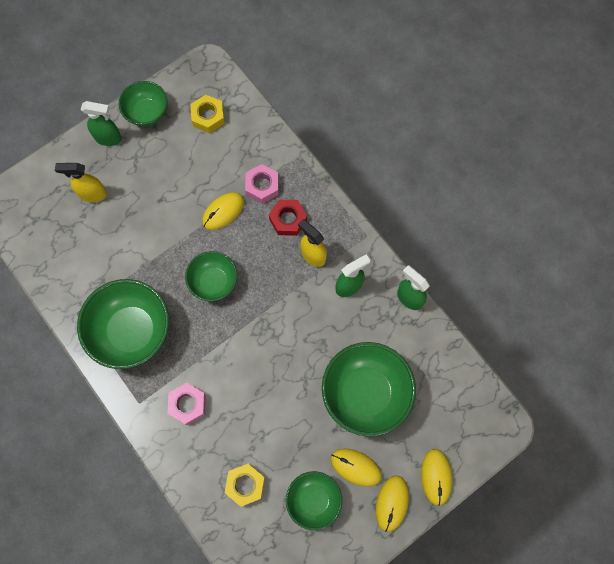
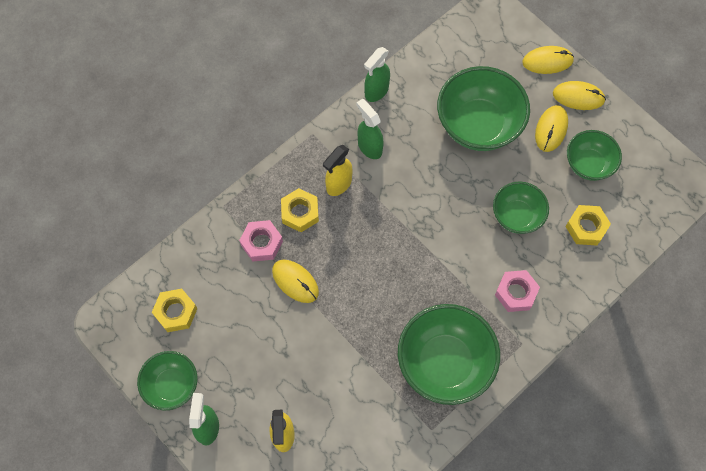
camera: 95 degrees left, 5 degrees down
(214, 282) = (378, 282): green bowl -> green bowl (517, 216)
(288, 220) = (300, 213): red nut -> yellow nut

